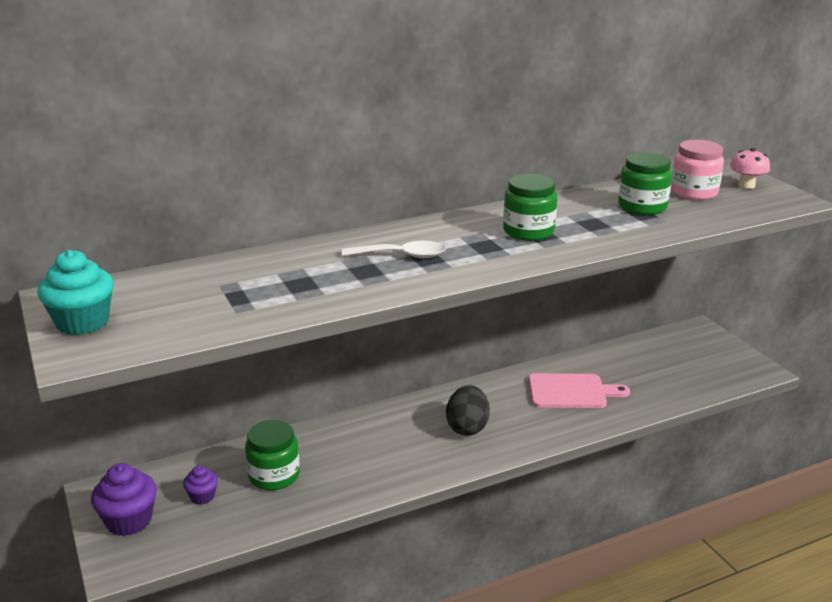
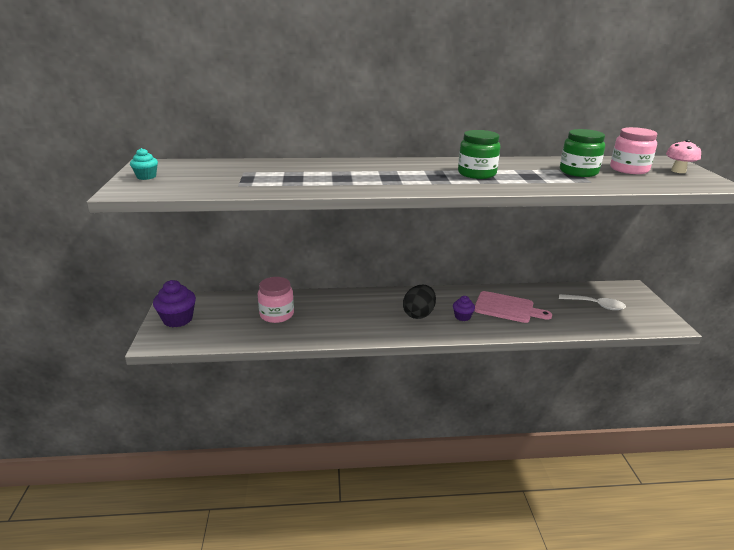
camera: 20 degrees right, 0 degrees up
(82, 322) = (146, 177): turquoise cupcake -> turquoise cupcake, size x0.56
(202, 496) = (227, 316): purple cupcake -> purple cupcake (462, 317)
(274, 475) = (277, 314): green jar -> pink jar
(402, 255) = (374, 174): white spoon -> white spoon (596, 305)

